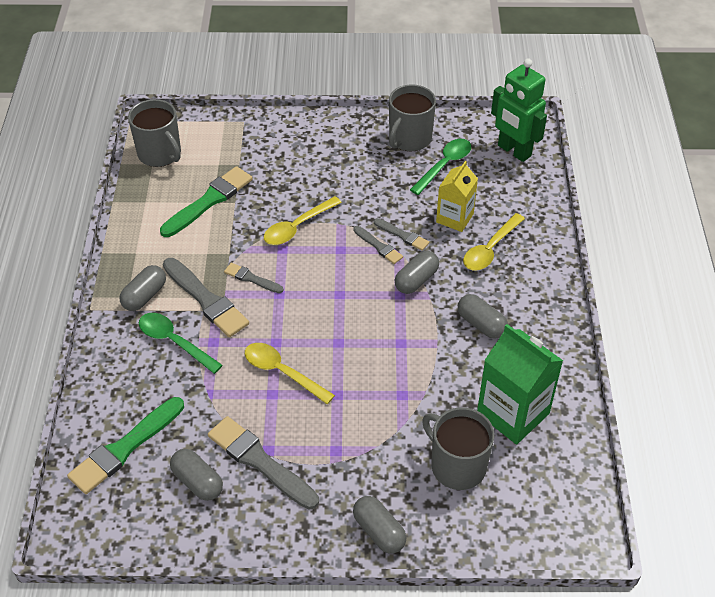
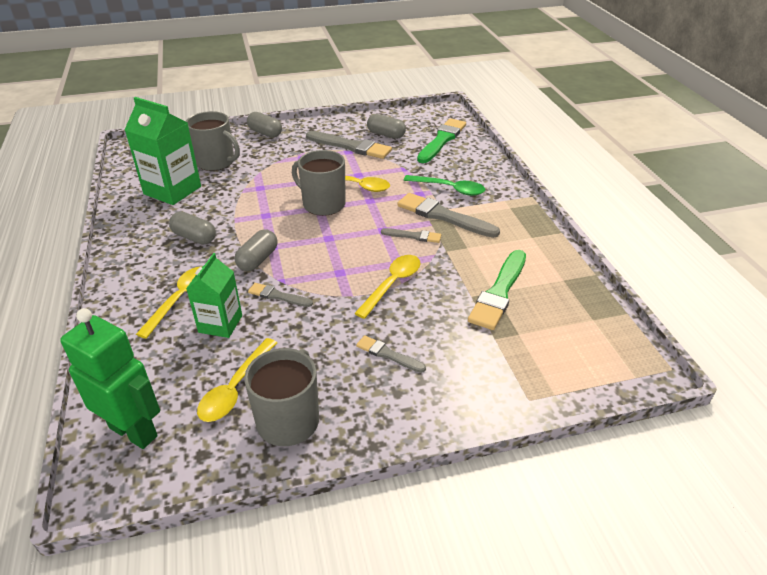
camera: 165 degrees right, 10 degrees down
(144, 296) = (496, 210): grey capsule -> none
(160, 154) = (595, 333): grey mug -> grey mug (323, 204)
(379, 246) = (301, 281): grey brush -> grey brush (388, 354)
(444, 165) = (235, 388): green spoon -> yellow spoon
(454, 218) = (220, 324): yellow carton -> green carton

